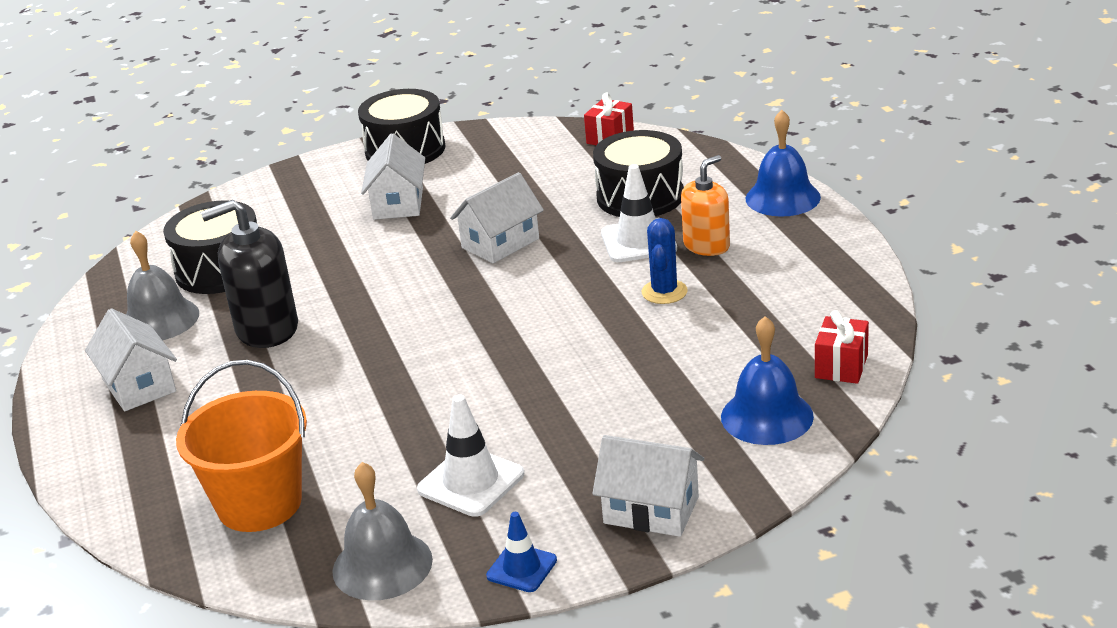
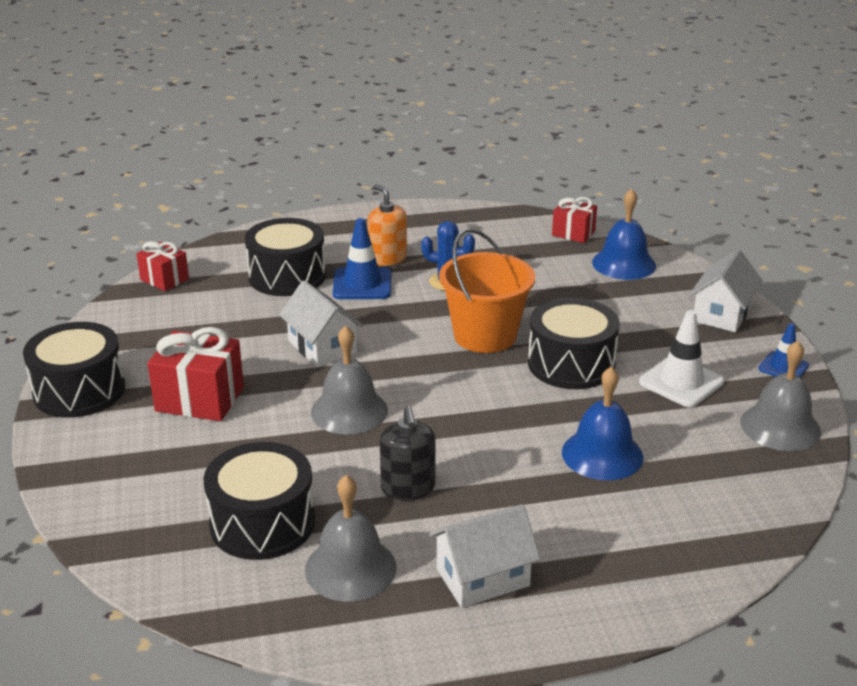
camera: 85 degrees left, 0 degrees up
(259, 504) = (698, 489): orange bucket -> orange bucket (485, 336)
(267, 329) = (408, 487): black soap dispenser -> black soap dispenser, size x0.66
(387, 278) = (349, 411): none -> grey bell
(398, 203) = (200, 399): white house -> red gift
(496, 398) = (571, 364): none -> black drum
(638, 241) = (362, 284): white traffic cone -> blue traffic cone
(782, 197) = (334, 222): blue bell -> blue bell (602, 454)

